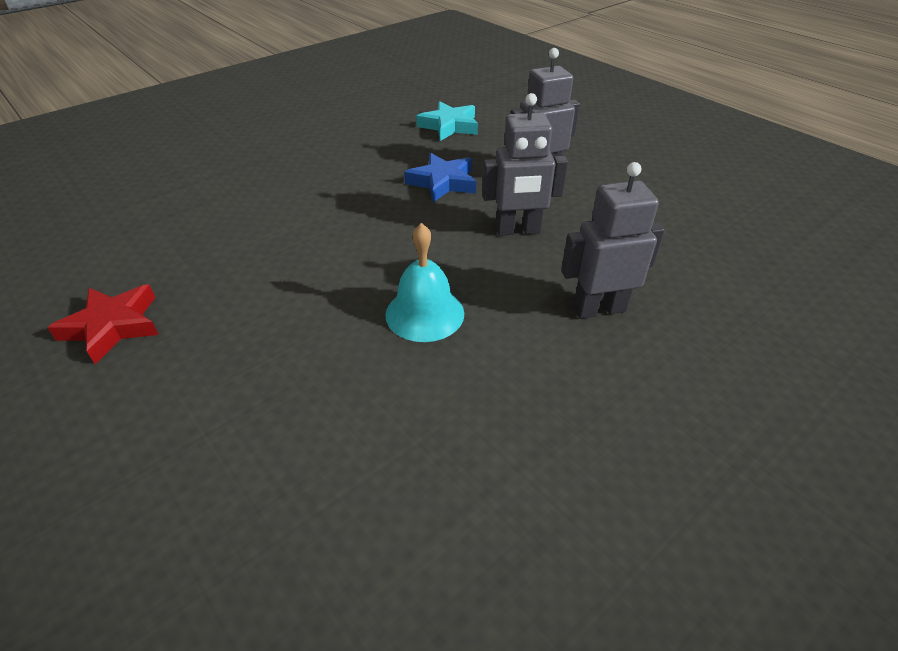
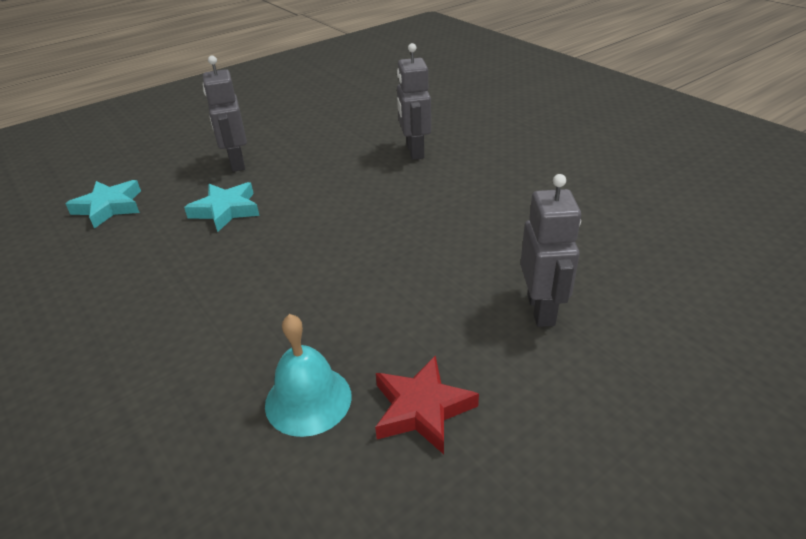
camera: 85 degrees left, 5 degrees down
(424, 313) = (415, 216): turquoise bell -> turquoise bell (308, 400)
(442, 182) = (226, 210): blue star -> turquoise star
(518, 230) = (318, 175): grey robot -> grey robot (541, 309)

